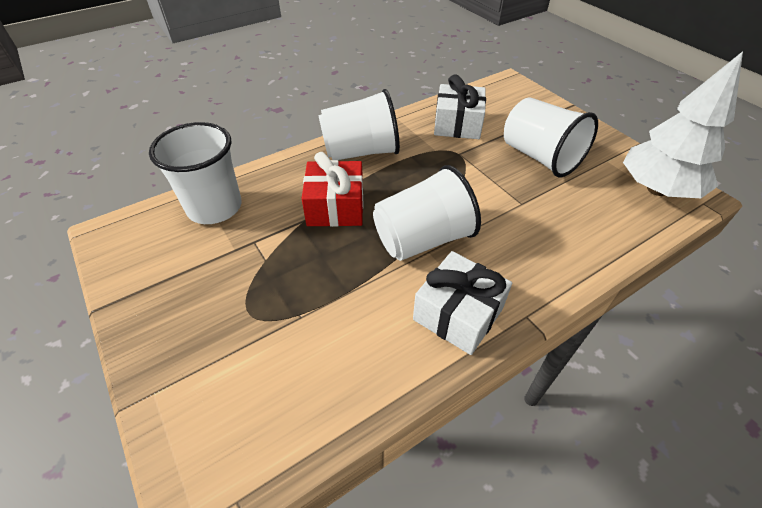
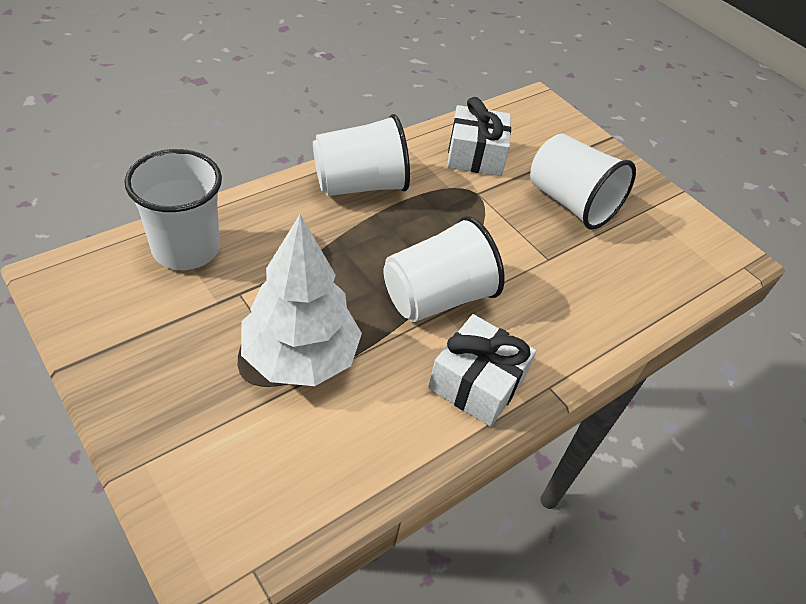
camera: 10 degrees left, 0 degrees up
(335, 207) = (333, 254): red gift -> none
(656, 189) = (696, 248): white tree -> white tree (300, 357)

